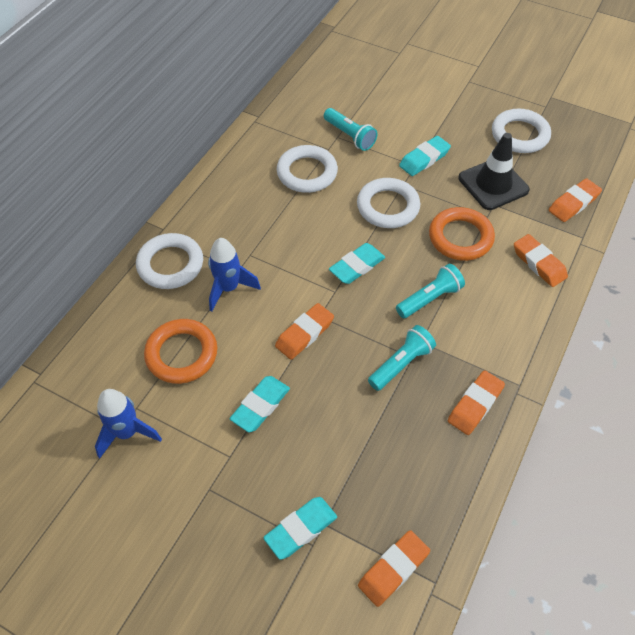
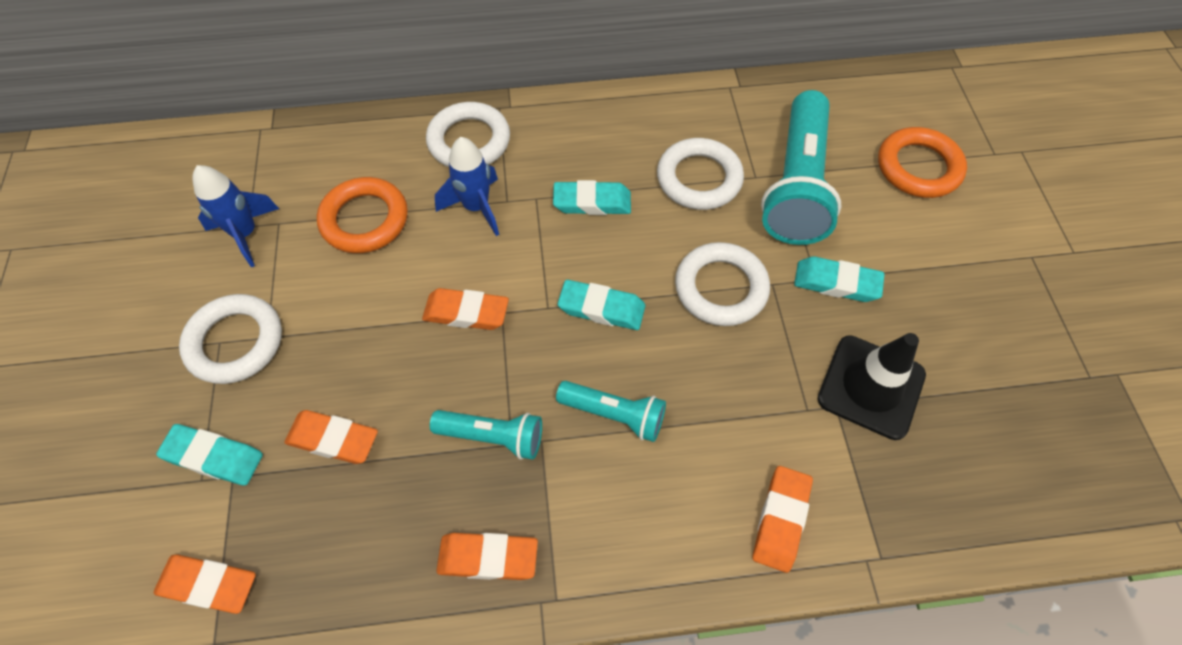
camera: 55 degrees right, 5 degrees up
(260, 406) = (345, 327): turquoise eraser -> turquoise eraser (592, 202)
(350, 136) = (797, 185): turquoise flashlight -> turquoise flashlight, size x1.90
(460, 237) = (742, 397): orange ring -> orange ring (918, 167)
(519, 135) = (996, 372): white ring -> white ring (235, 342)
(573, 203) = (935, 512): orange eraser -> orange eraser (333, 439)

